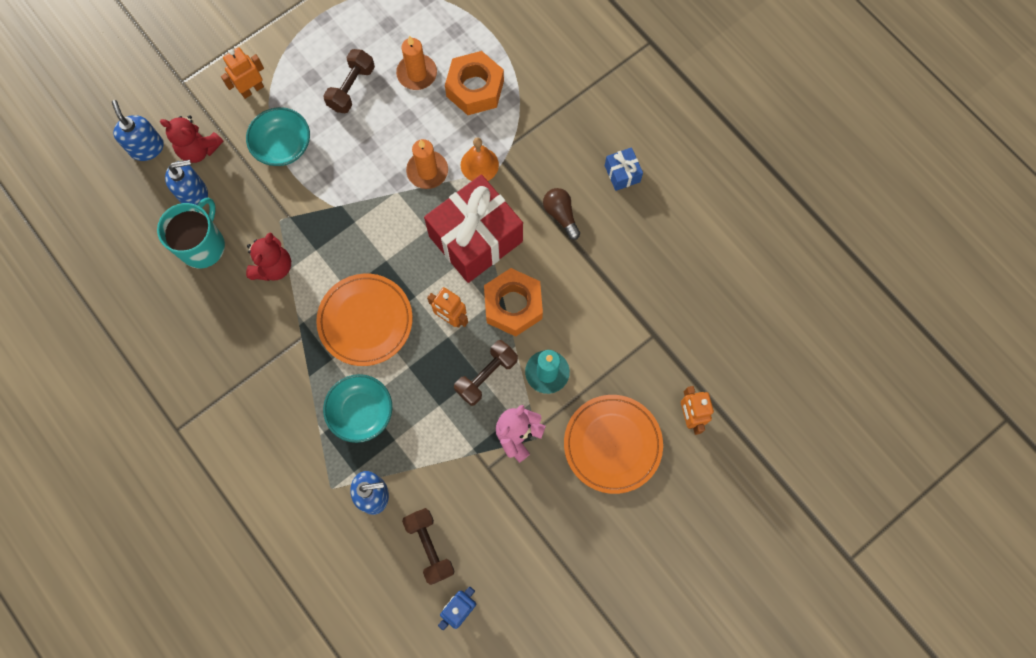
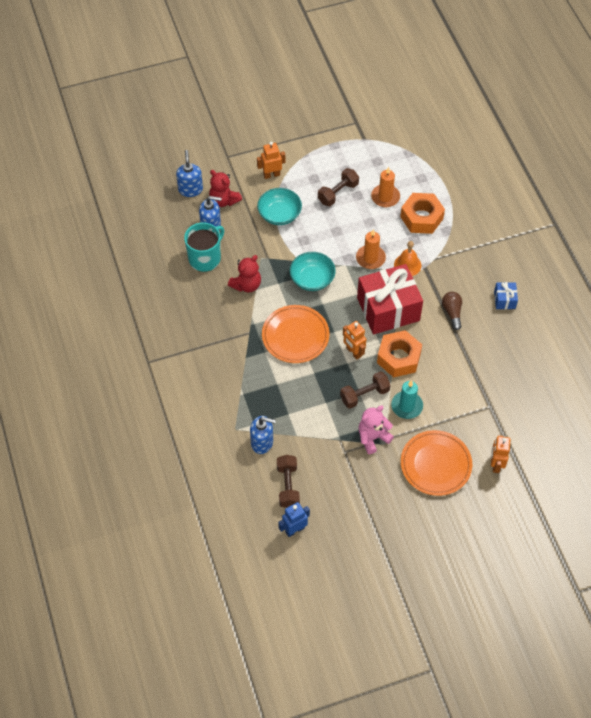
camera: 20 degrees right, 15 degrees down
(361, 412) = (272, 390): turquoise bowl -> turquoise bowl (312, 279)

